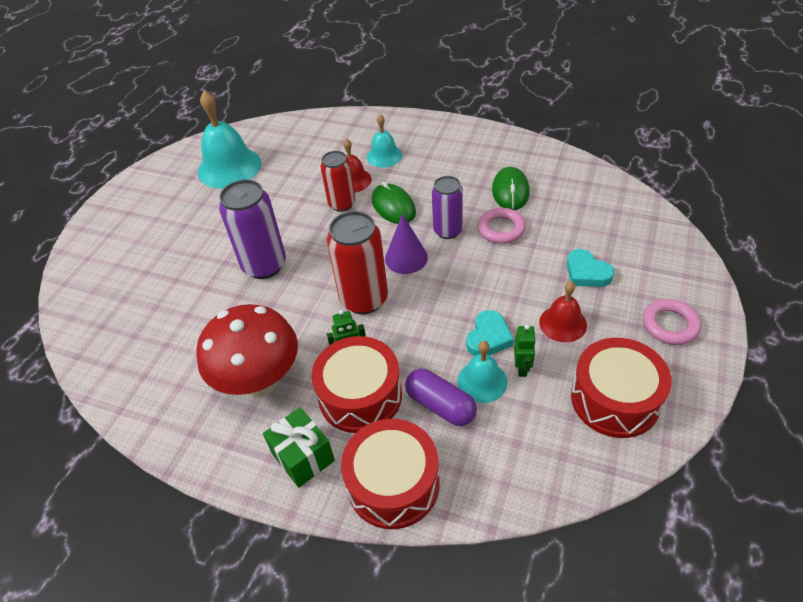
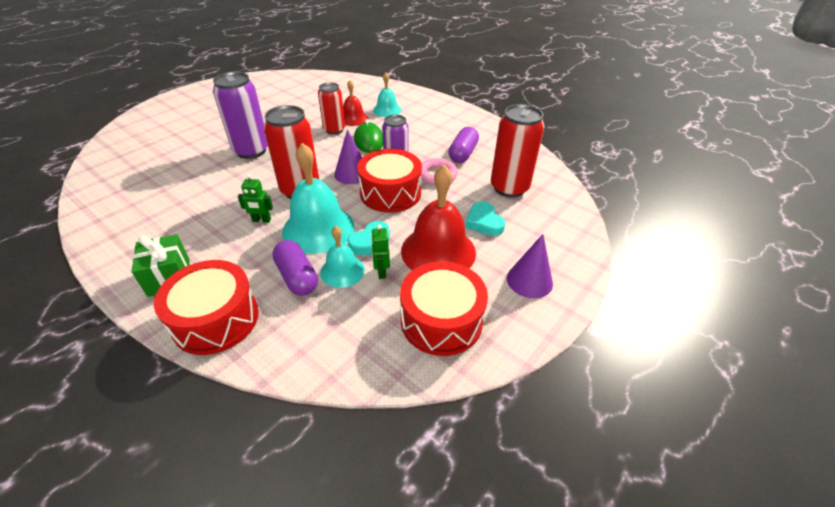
camera: 15 degrees right, 5 degrees down
(229, 167) = (279, 91): turquoise bell -> turquoise bell (318, 228)
(260, 381) = (185, 219): red mushroom -> none
(360, 396) = (244, 250): red drum -> red drum (390, 193)
(510, 191) = (463, 153): green mouse -> purple capsule
(522, 368) = (381, 272): green robot -> green robot turned 150 degrees clockwise
(563, 323) = (438, 251): red bell -> red bell, size x1.78
(586, 221) = (509, 188): none -> red can
(670, 325) = (529, 280): pink ring -> purple cone

